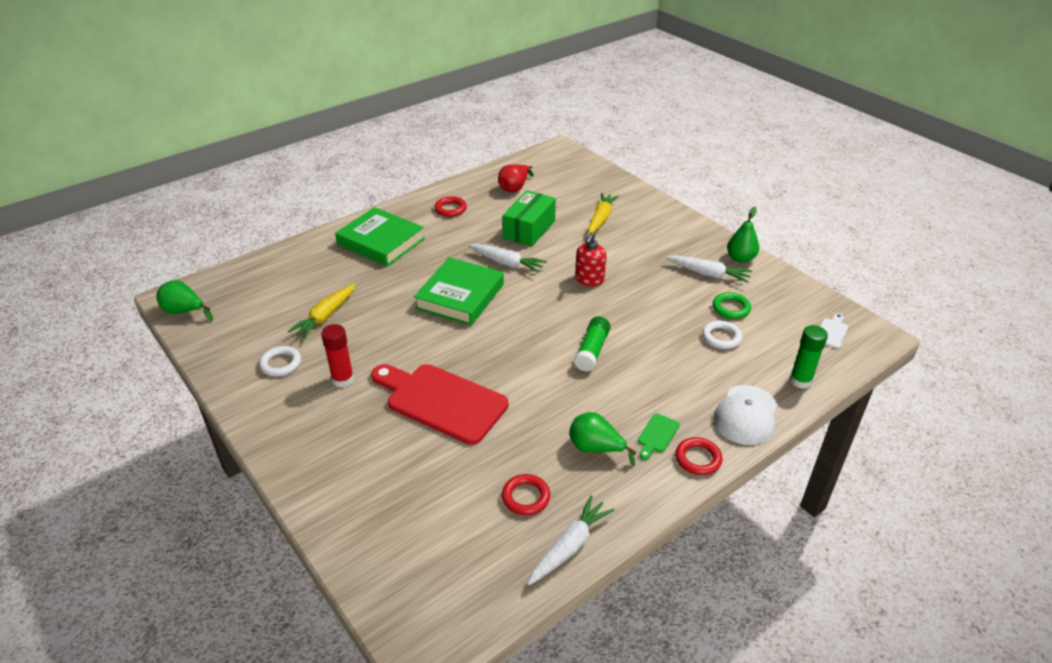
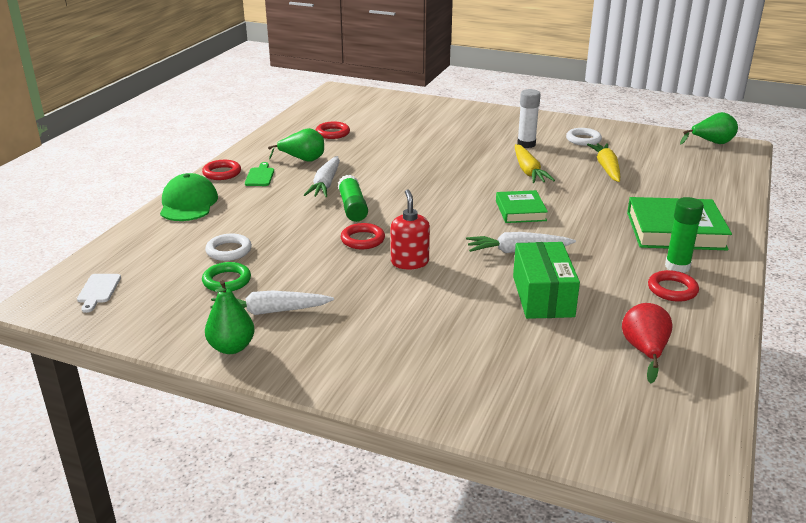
camera: 150 degrees right, 10 degrees down
(343, 379) = (526, 144): red glue stick -> white glue stick
(441, 401) = (440, 152): red cutting board -> none
(460, 296) = (520, 211): green book -> green book, size x0.59
(569, 546) = (289, 125): white carrot -> white carrot (325, 184)
(600, 219) = (469, 343): yellow carrot -> yellow carrot (528, 171)
(608, 311) = (362, 240): none -> red ring
(746, 415) = (188, 203): white cap -> green cap
(800, 380) = (137, 238): green glue stick -> green glue stick (677, 266)

